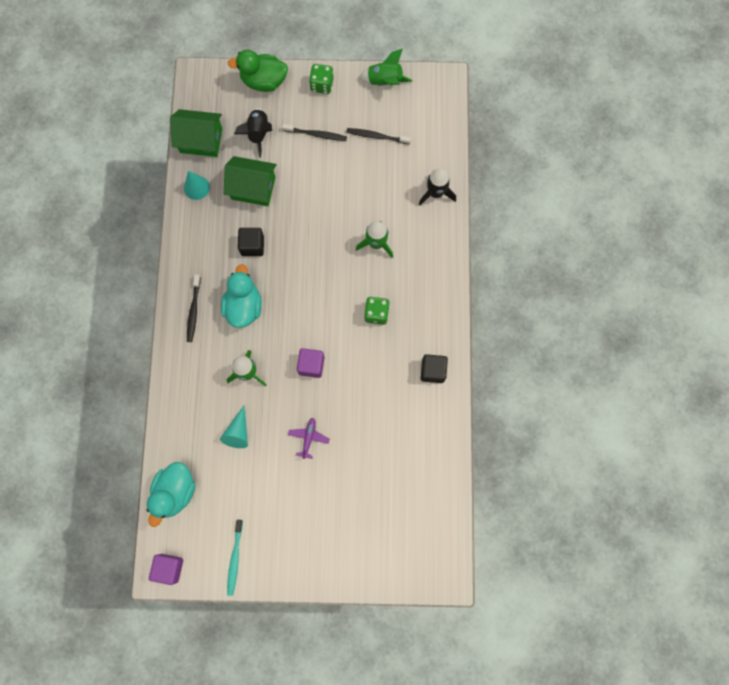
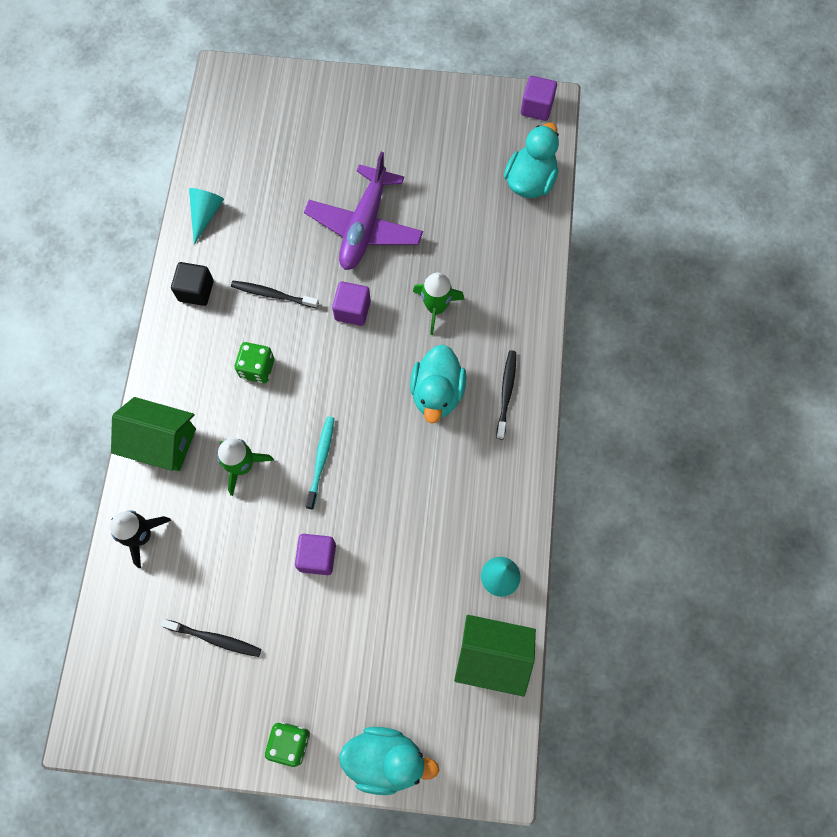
camera: 175 degrees left, 5 degrees down
(235, 559) = (461, 110): turquoise toothbrush -> turquoise toothbrush (321, 460)
(238, 432) = (451, 239): turquoise cone -> turquoise cone (205, 214)
(252, 246) = (420, 478): black cube -> none
(253, 188) = (414, 567): green house -> green house (162, 442)
(258, 134) = (401, 660): black rocket -> none
(264, 81) = (386, 759): green duck -> turquoise duck
(308, 438) = (364, 226): purple plane -> purple plane, size x2.30
(316, 134) = (309, 650): black toothbrush -> black toothbrush (273, 295)
(317, 189) = (317, 557): none -> purple cube
(385, 81) = (185, 740): green rocket -> none

